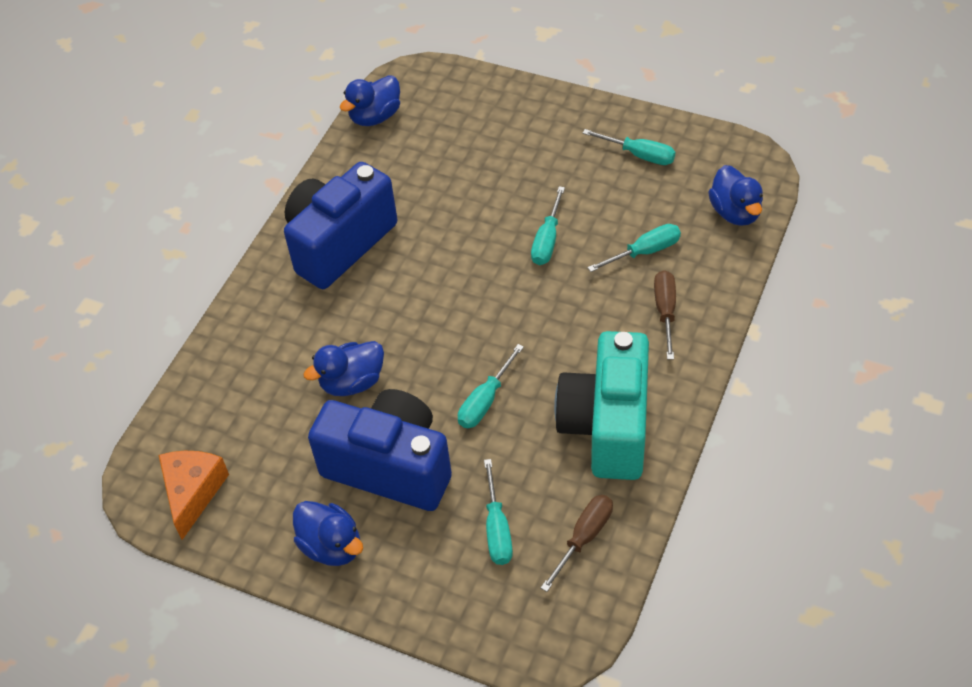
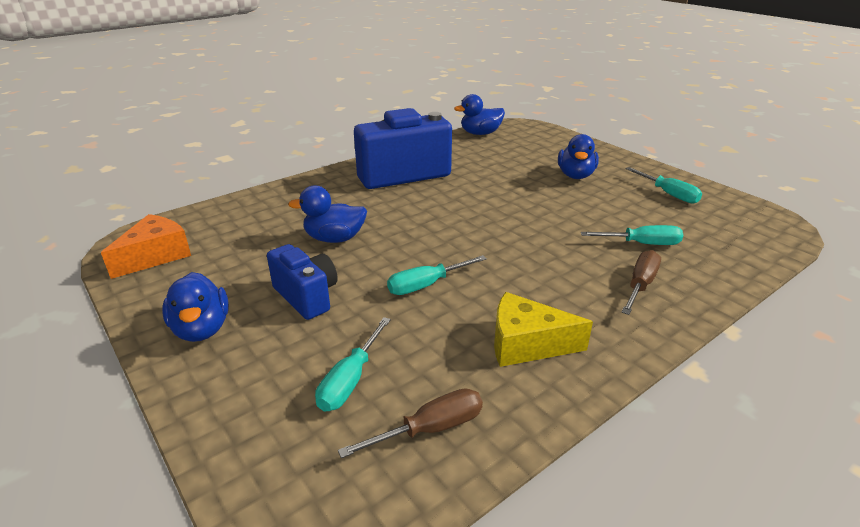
camera: 25 degrees right, 20 degrees down
(390, 467) = (307, 296): blue camera -> blue camera, size x0.57
(547, 240) = (558, 214): turquoise screwdriver -> none
(607, 426) = (526, 344): turquoise camera -> yellow cheese
(735, 212) = (746, 246): blue duck -> blue duck (575, 175)

